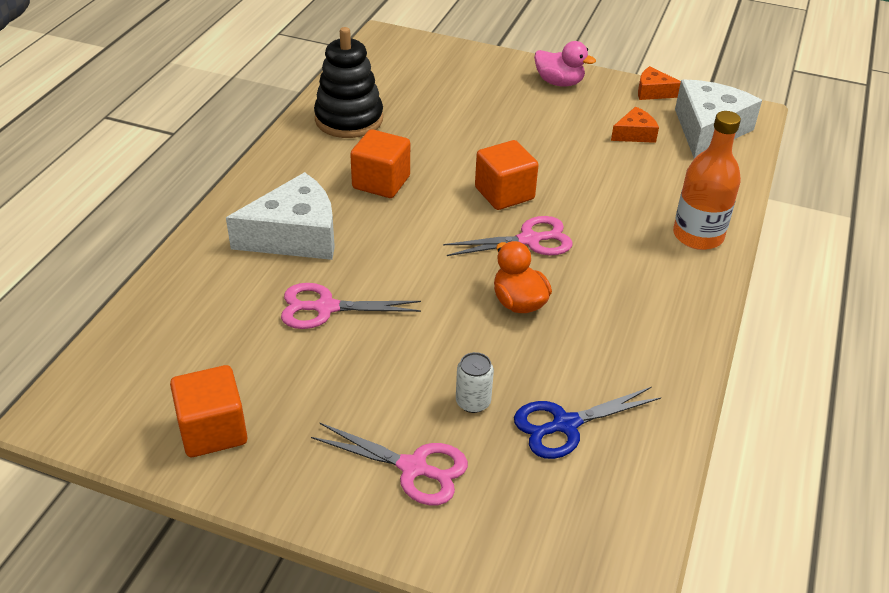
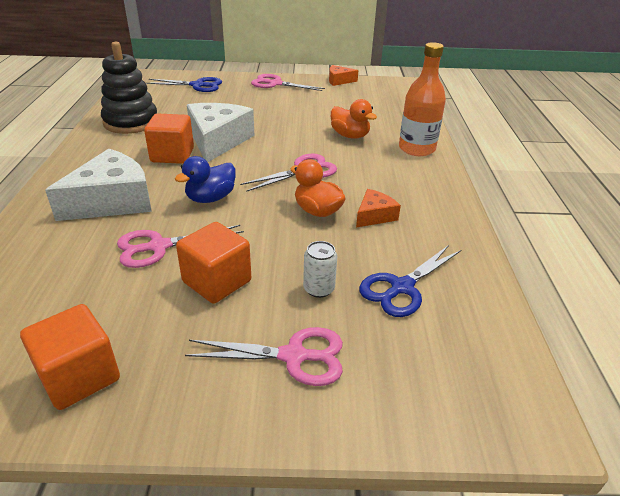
camera: 20 degrees left, 5 degrees down
(403, 256) = (210, 198): none -> blue duck
(452, 68) = (197, 85): none -> blue scissors
(504, 193) = (270, 147): orange cube -> orange cube (217, 281)
(559, 82) = (275, 84): pink duck -> pink scissors
(617, 195) = (350, 136): none -> orange duck
(634, 134) = (340, 102): orange cheese -> orange cheese (374, 216)
(708, 130) = (385, 94): white cheese -> white cheese (218, 141)

